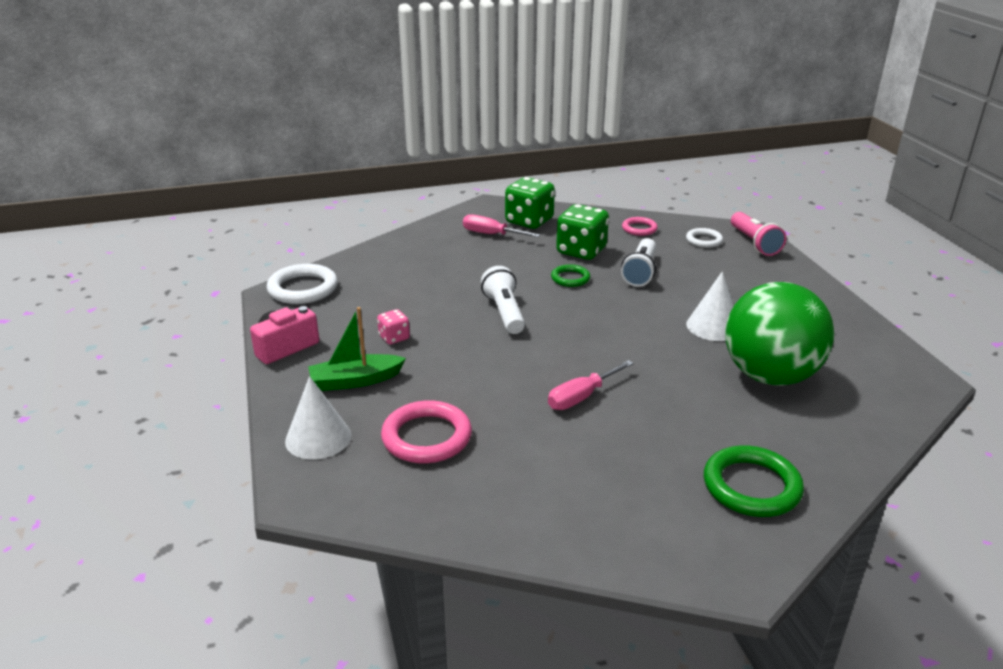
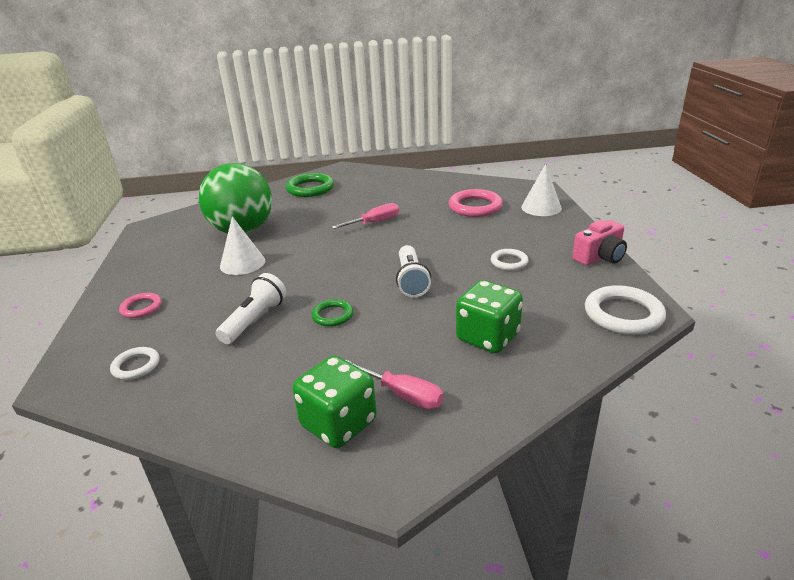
camera: 170 degrees left, 0 degrees up
(355, 381) = (530, 234): green boat -> none
(394, 338) = (509, 262): pink dice -> white ring
(581, 251) = (298, 355): green dice -> green dice (487, 337)
(639, 229) = (194, 394): pink ring -> pink ring (141, 308)
(754, 243) = (84, 357): pink flashlight -> none

